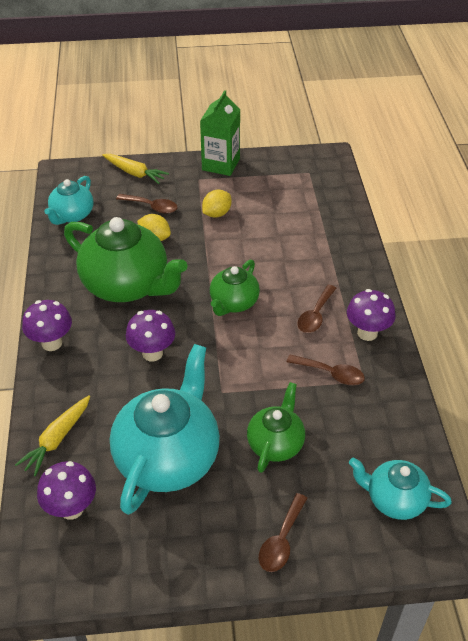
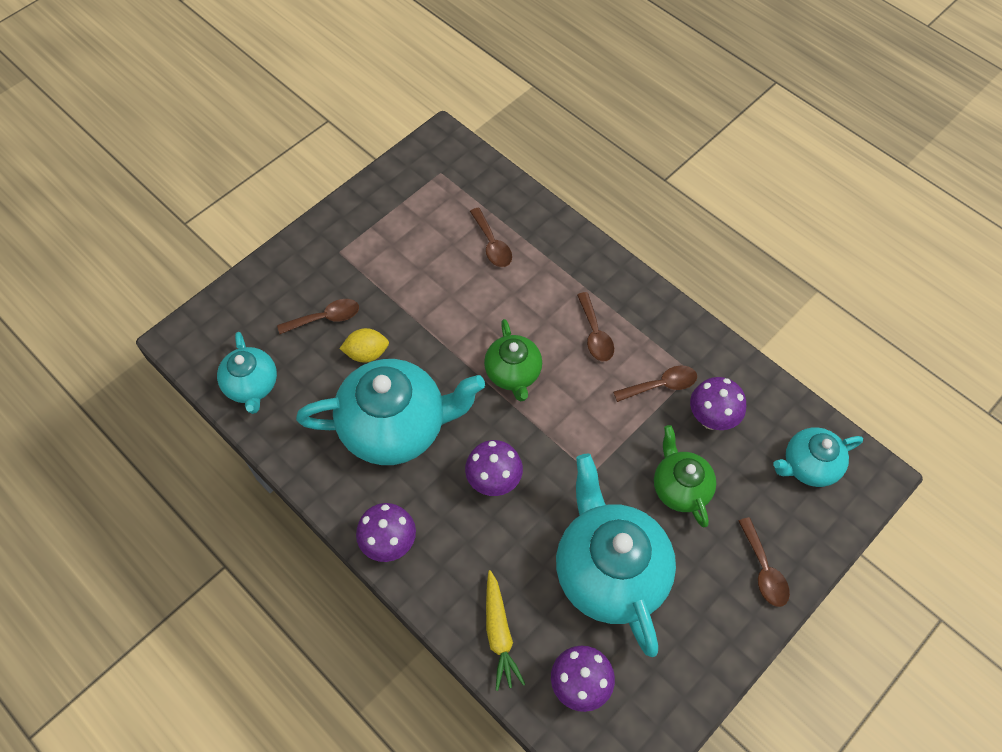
camera: 40 degrees left, 15 degrees up
(127, 285) = (395, 427): green teapot -> turquoise teapot
(134, 173) = (264, 288): yellow carrot -> none
(216, 214) = (399, 282): yellow lemon -> none
(221, 164) = (344, 218): green carton -> none
(300, 227) = (492, 245): none -> brown spoon
(367, 333) = (653, 321): purple mushroom -> purple mushroom (711, 419)

